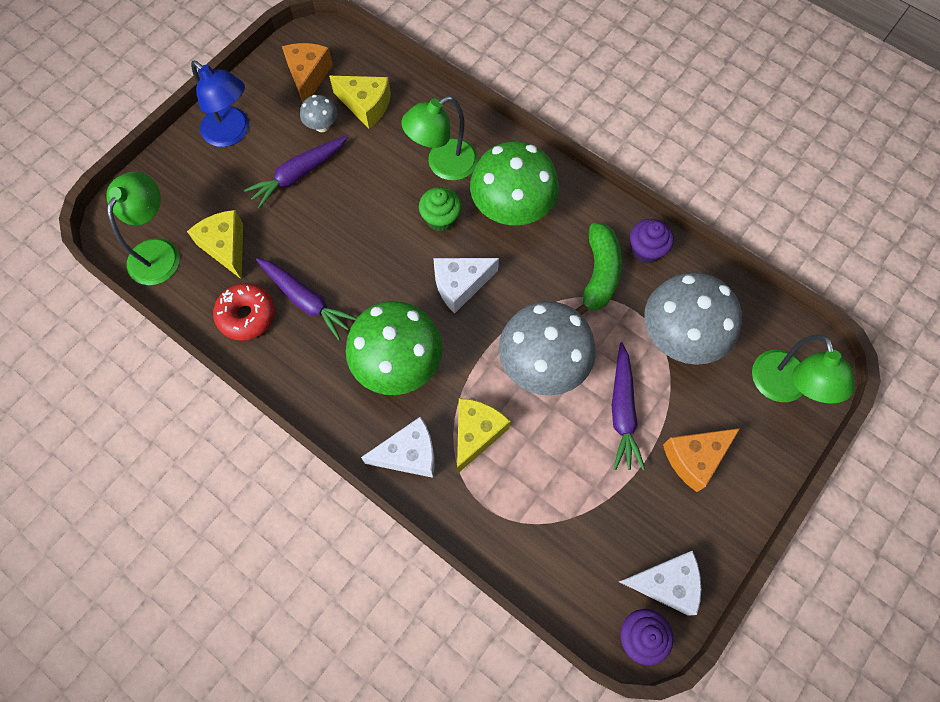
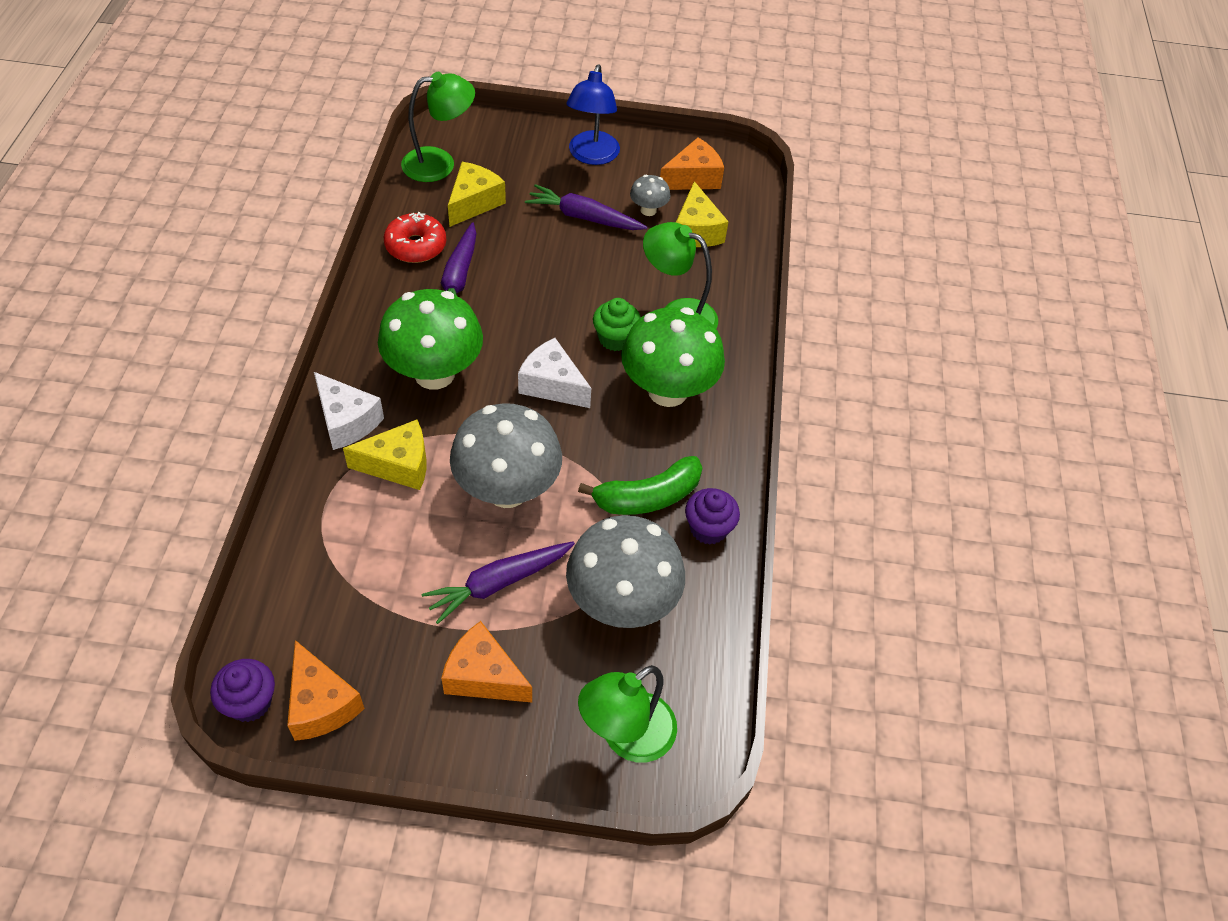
camera: 55 degrees right, 15 degrees down
(665, 583) = (321, 704): white cheese -> orange cheese

